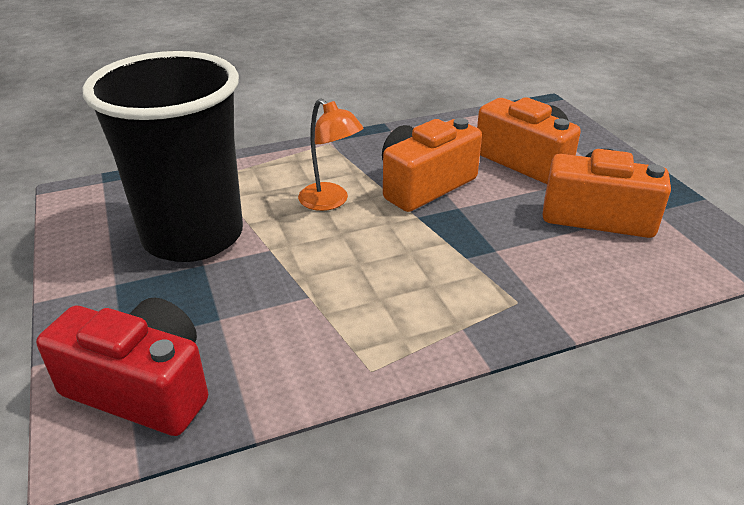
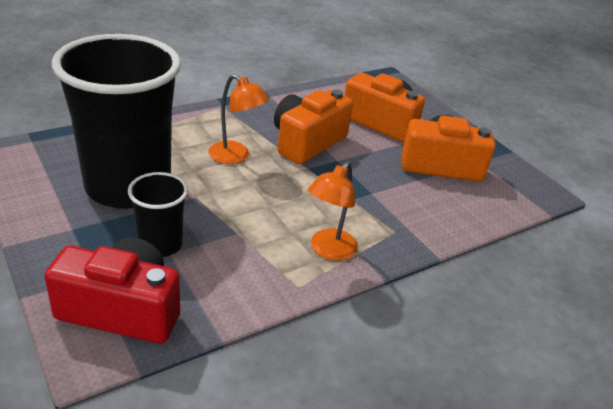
camera: 15 degrees left, 0 degrees up
(211, 308) = (160, 245): none -> black cup
(421, 324) = (328, 251): none -> orange lamp

